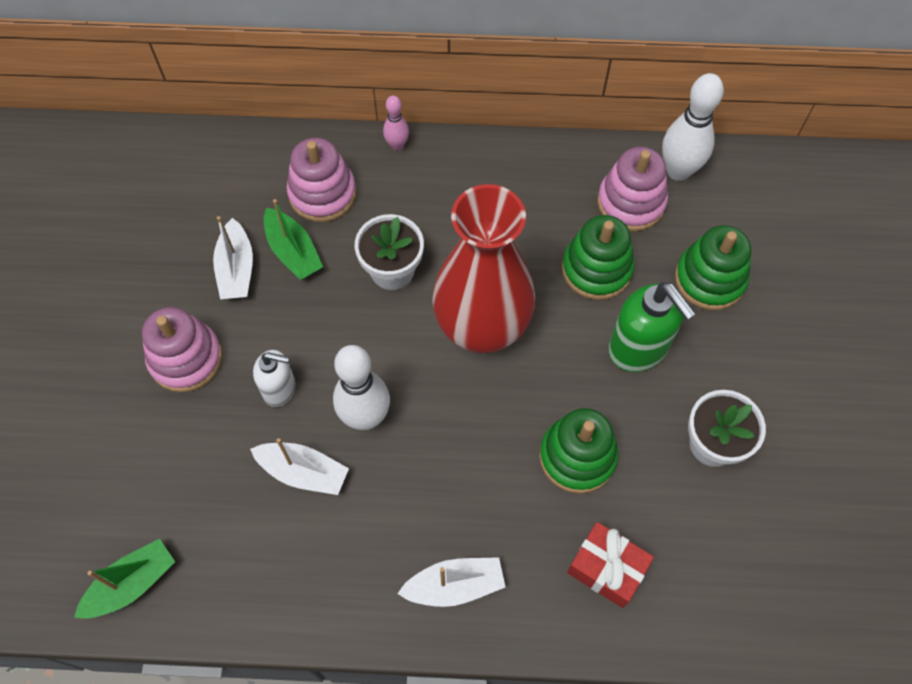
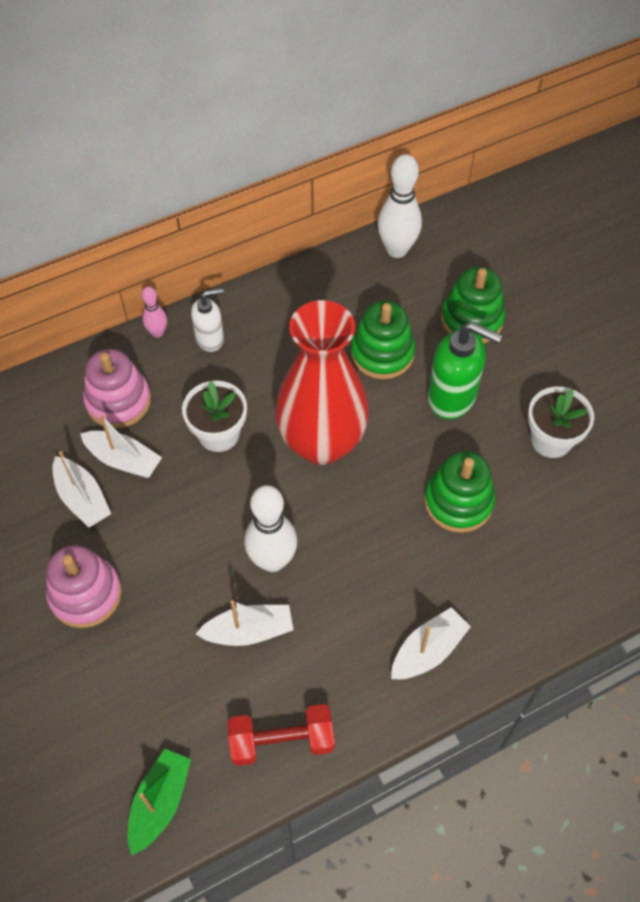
camera: 30 degrees left, 5 degrees down
(268, 591) = (281, 740): none -> red dumbbell
(280, 389) = (185, 576): white soap dispenser -> white soap dispenser (210, 339)
(293, 251) = (123, 460): green boat -> white boat
(607, 568) = (533, 573): red gift -> none
(631, 202) = (376, 290): pink stacking toy -> none

